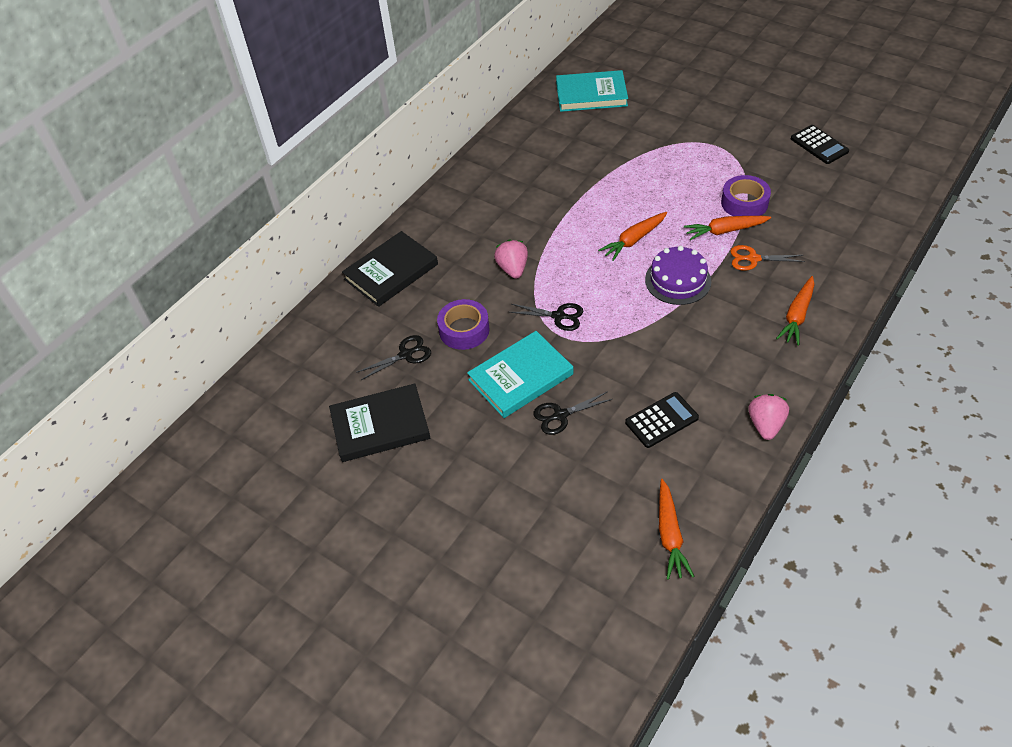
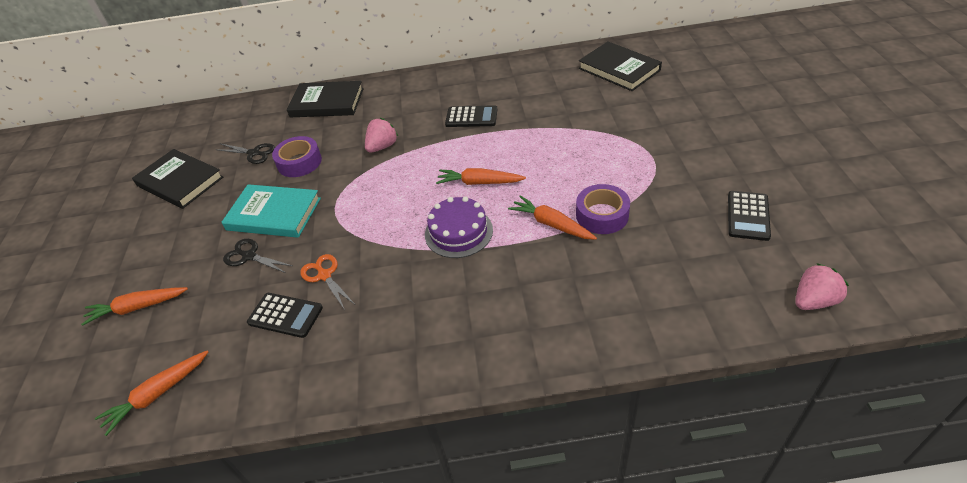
camera: 50 degrees right, 5 degrees down
(543, 200) = (471, 117): none -> black calculator
(558, 316) = (354, 195): black scissors -> none
(591, 94) = (619, 69): turquoise book -> black book
(753, 259) = (536, 261): orange scissors -> orange scissors (324, 275)
(765, 425) = (330, 388): pink strawberry -> pink strawberry (813, 301)
(797, 315) = (493, 331): orange carrot -> orange carrot (137, 308)

